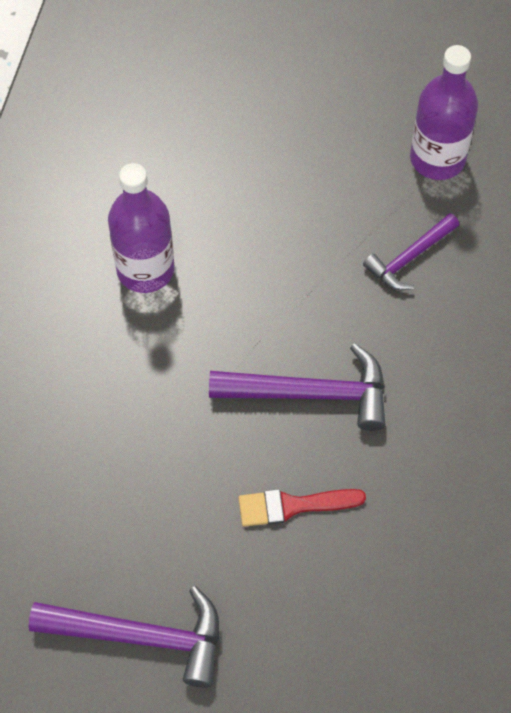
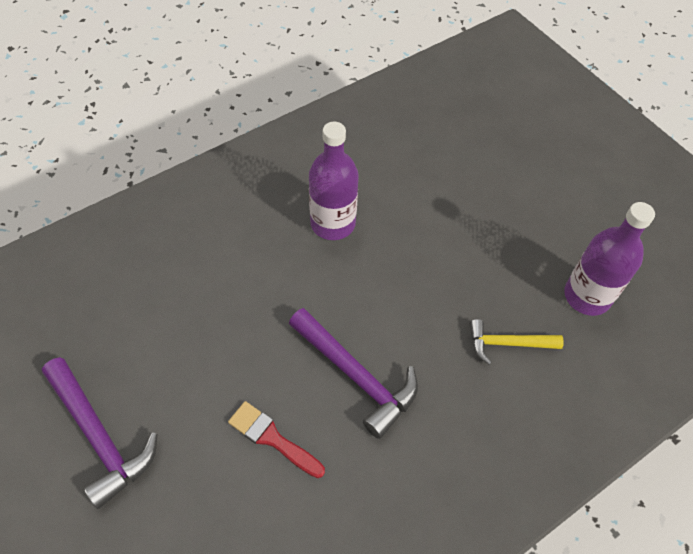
camera: 40 degrees right, 5 degrees down
(409, 258) = (507, 344): purple hammer -> yellow hammer

